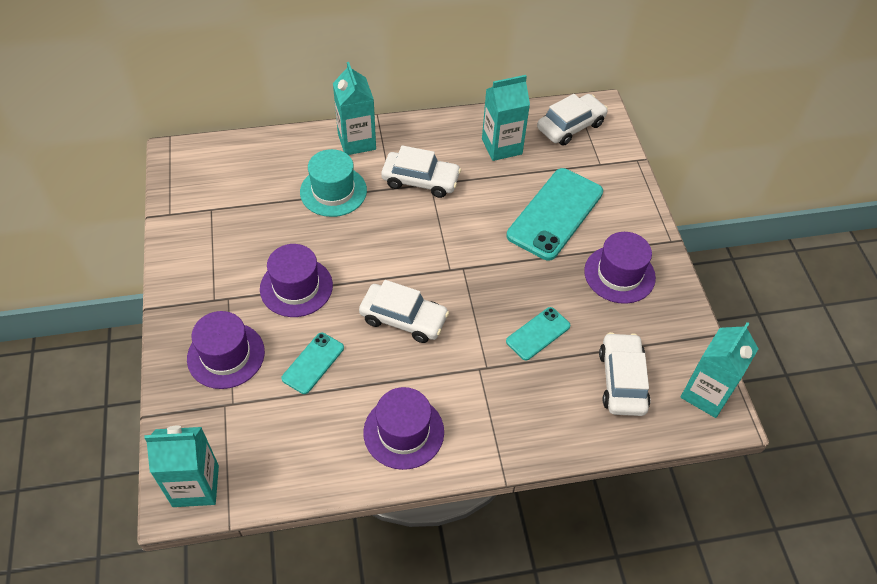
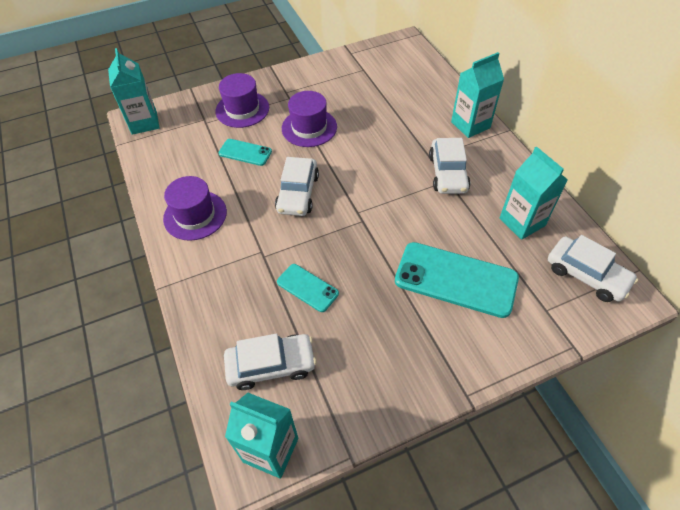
camera: 80 degrees right, 0 degrees up
(333, 191) = (409, 124): turquoise hat -> none
(619, 274) = (400, 347): purple hat -> none

